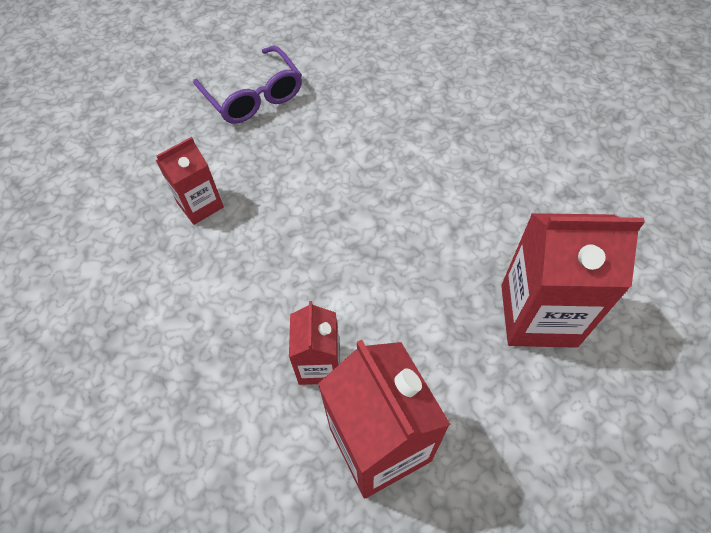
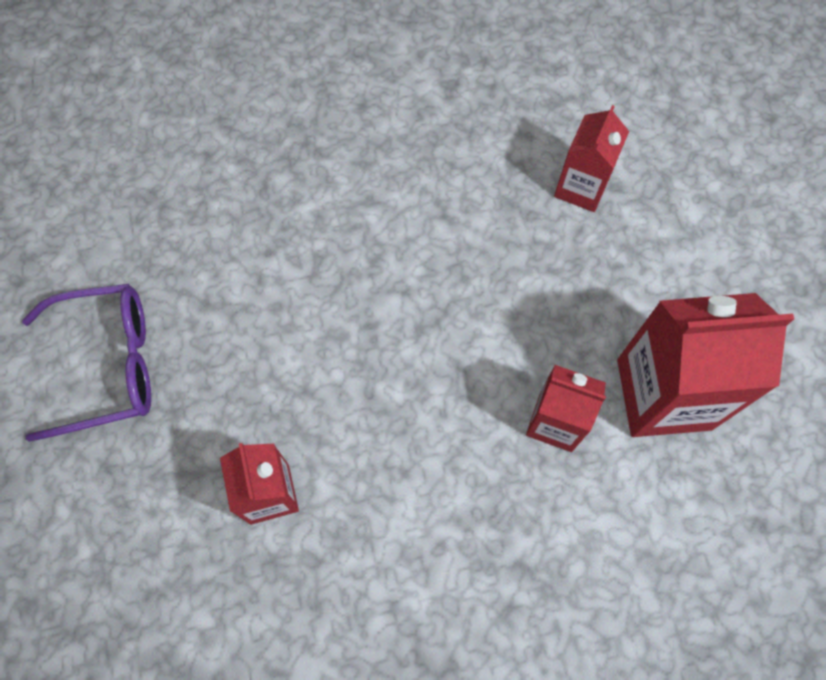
camera: 70 degrees left, 10 degrees up
(538, 315) = (581, 187): red carton -> red carton, size x0.58

